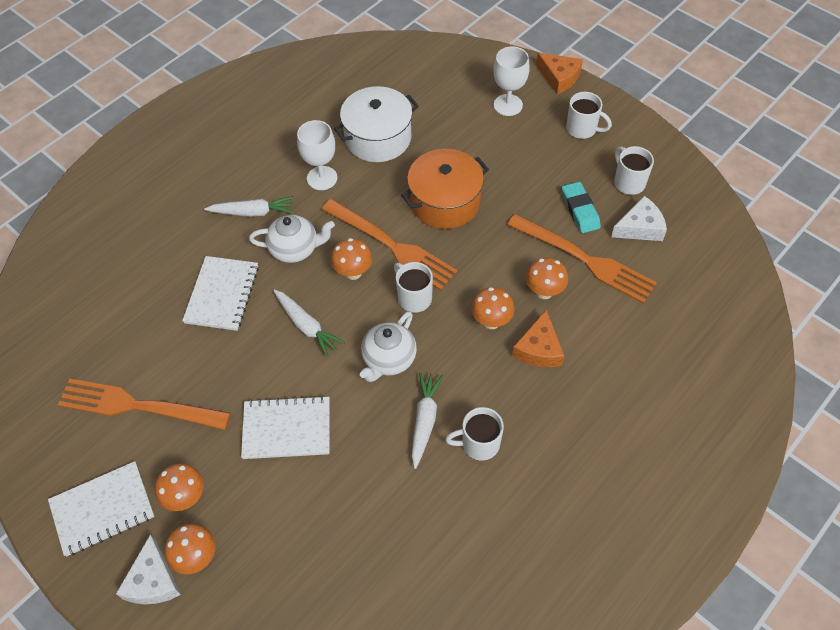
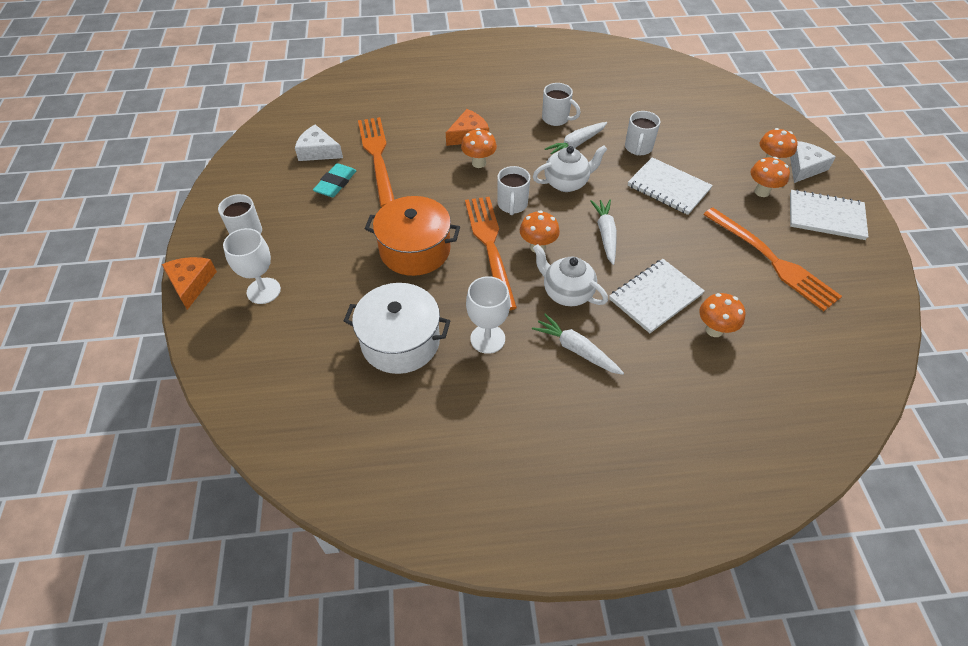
camera: 140 degrees left, 5 degrees down
(544, 292) = (426, 157): orange mushroom -> orange mushroom (714, 330)
(628, 182) = (280, 178): white mug -> white mug (638, 148)

